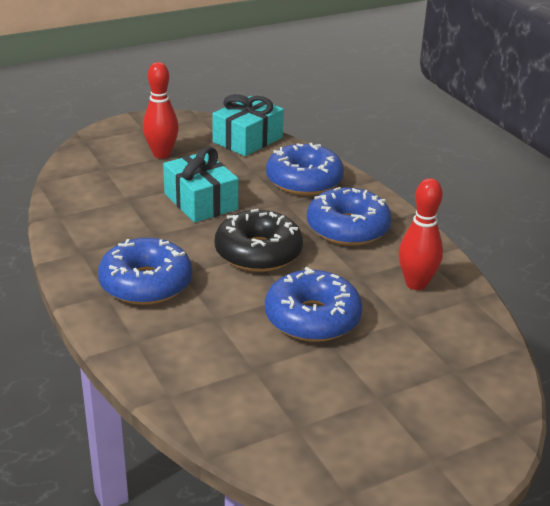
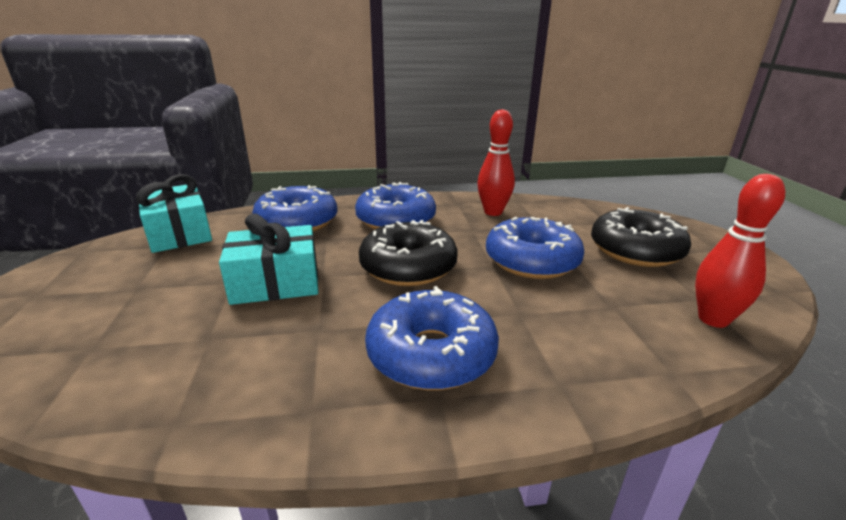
camera: 70 degrees left, 5 degrees down
(161, 154) = (127, 291): red bowling pin -> red bowling pin (713, 319)
(384, 389) = (635, 250): none -> black donut

